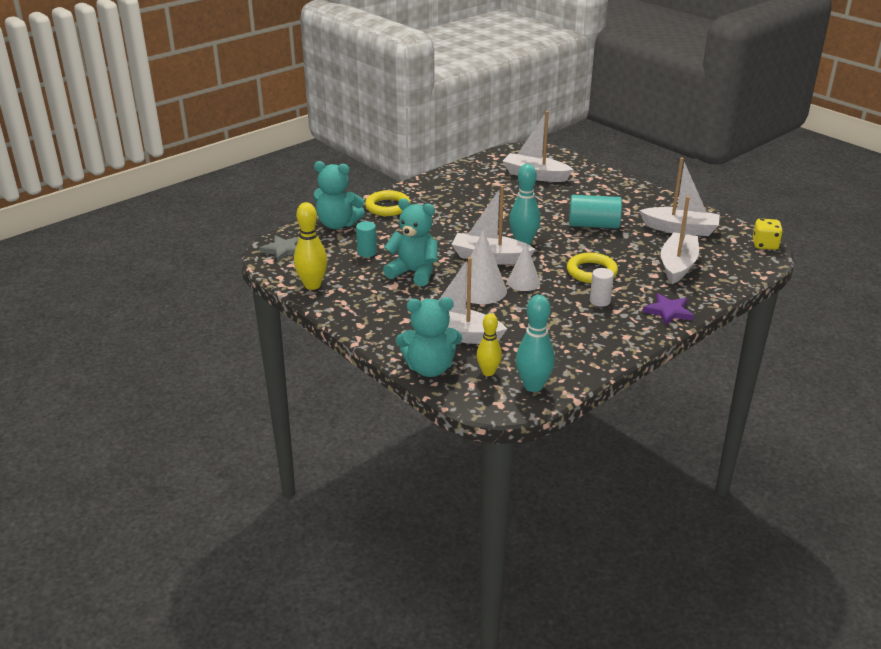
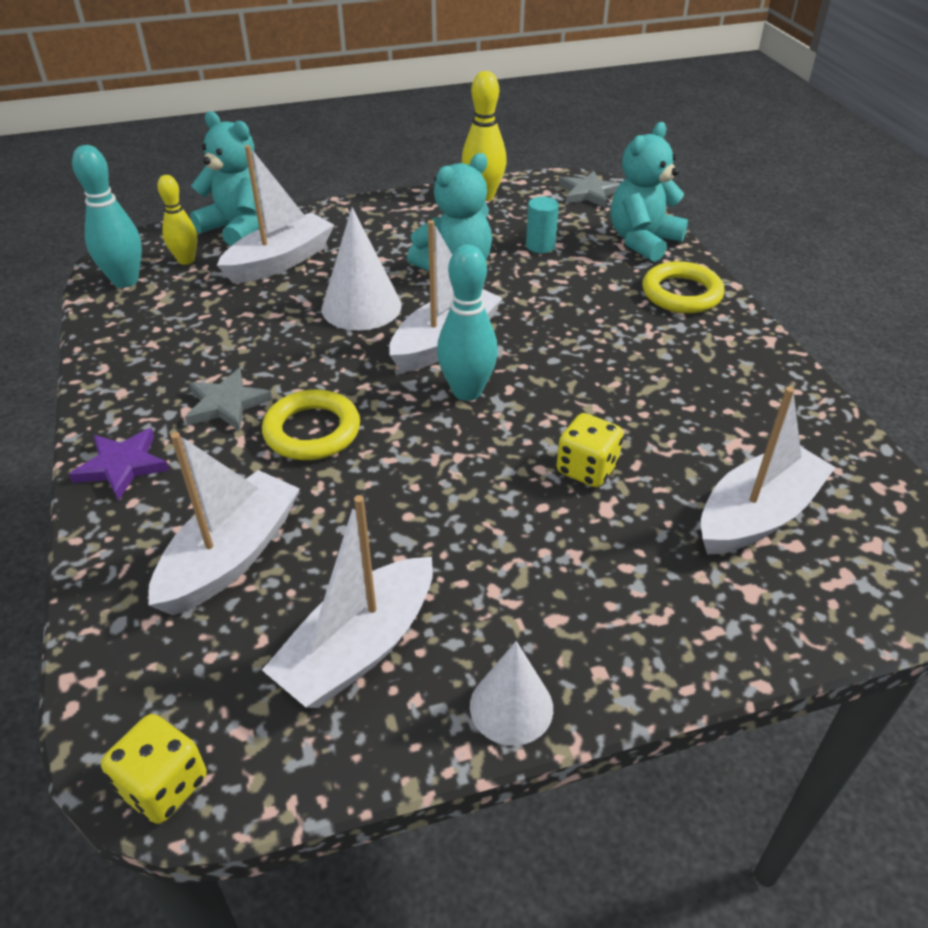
camera: 115 degrees right, 10 degrees up
(429, 368) = (238, 228): turquoise teddy bear -> turquoise teddy bear turned 105 degrees clockwise
(523, 282) = (348, 350): white cone -> white cone (511, 707)
(545, 207) = (587, 469): none -> yellow dice
(593, 225) = (472, 508): turquoise cylinder -> none
(600, 301) = (226, 404): white cylinder -> grey star
(677, 265) = (231, 556): white boat -> white boat turned 105 degrees counterclockwise

